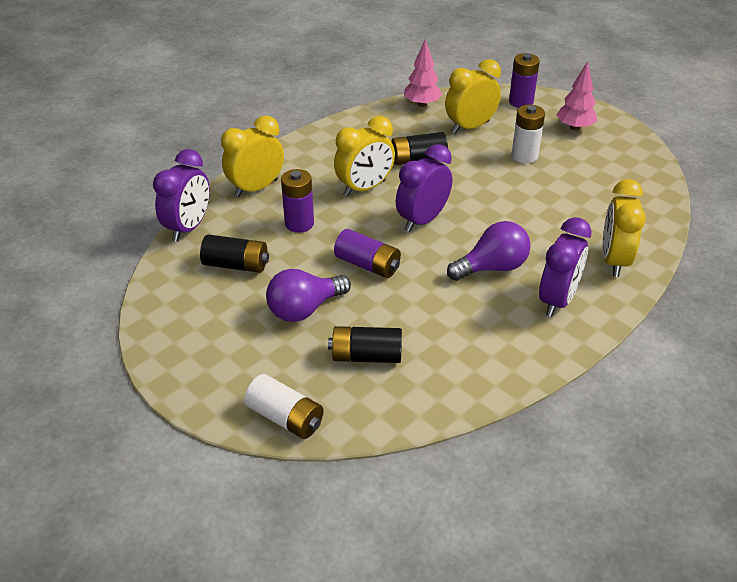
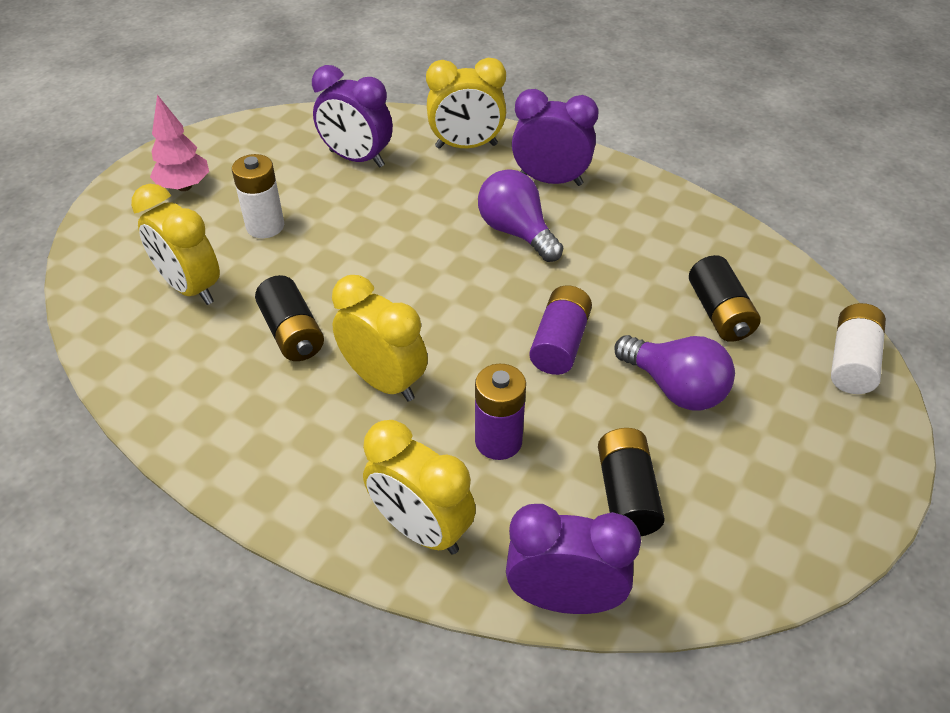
camera: 105 degrees left, 5 degrees up
(422, 104) = (118, 354): pink tree -> none
(422, 220) = (444, 305): purple clock -> purple clock (356, 159)
(521, 102) = (111, 242): purple battery -> none

